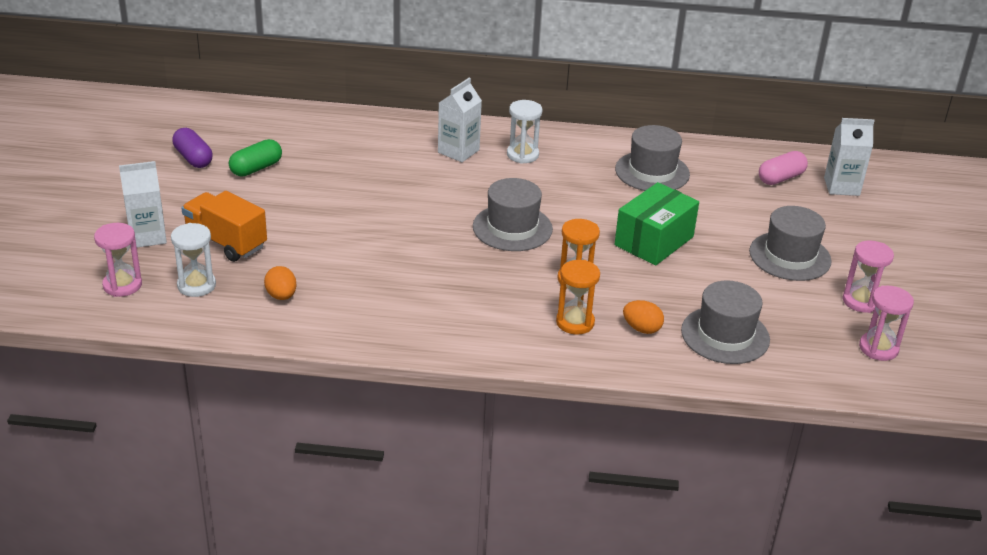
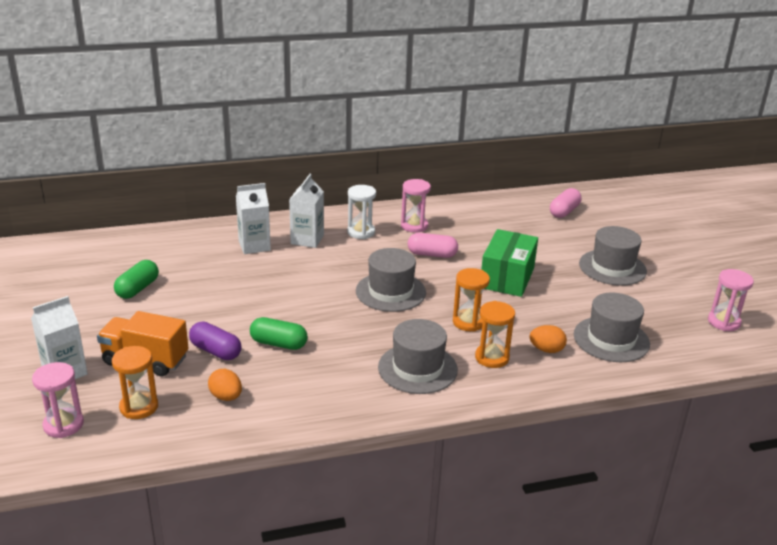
camera: 20 degrees left, 5 degrees down
(193, 158) = (72, 292): purple capsule -> purple capsule (215, 351)
(196, 285) = (139, 407): white hourglass -> orange hourglass
(362, 256) = (279, 343): none -> green capsule
(586, 196) = (432, 254): none -> pink capsule
(652, 172) = (469, 225): grey hat -> grey hat (417, 368)
(841, 186) = (610, 209): white carton -> white carton (254, 246)
(861, 301) = (685, 289): pink hourglass -> pink hourglass (414, 226)

